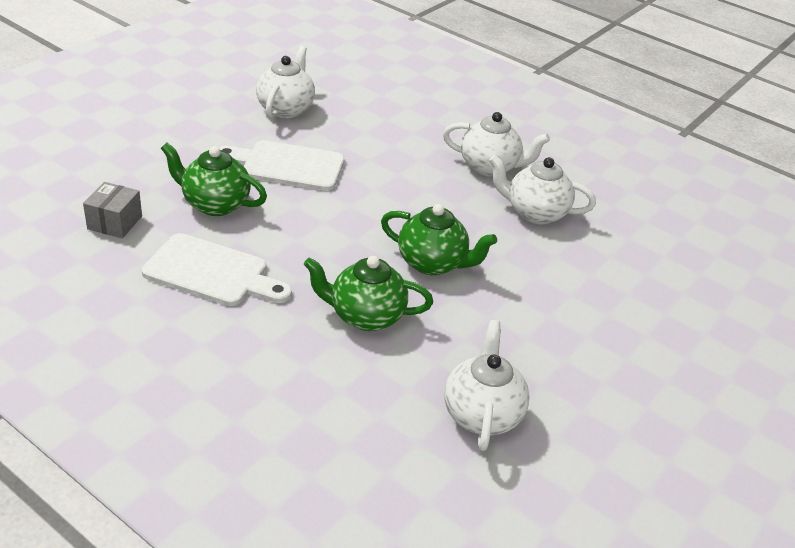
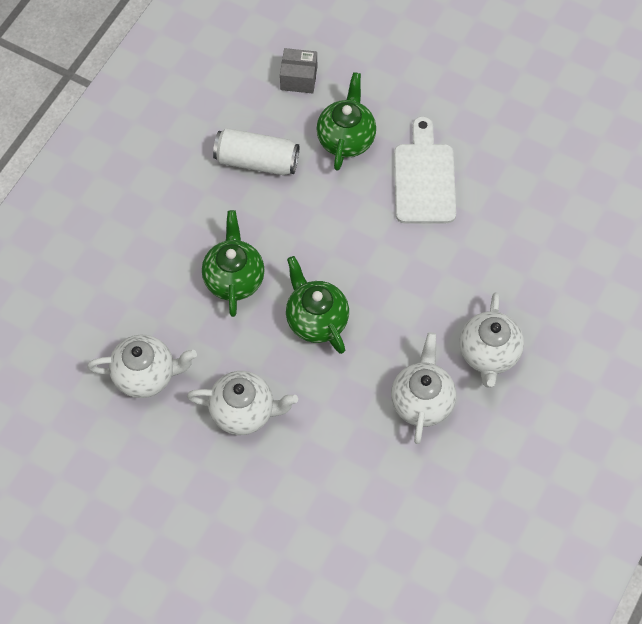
camera: 85 degrees right, 25 degrees up
(212, 272) = (257, 161): white cutting board -> white can
(286, 109) = (524, 155): white teapot -> white teapot (244, 411)
(433, 263) = (316, 319): green teapot -> green teapot turned 135 degrees clockwise

